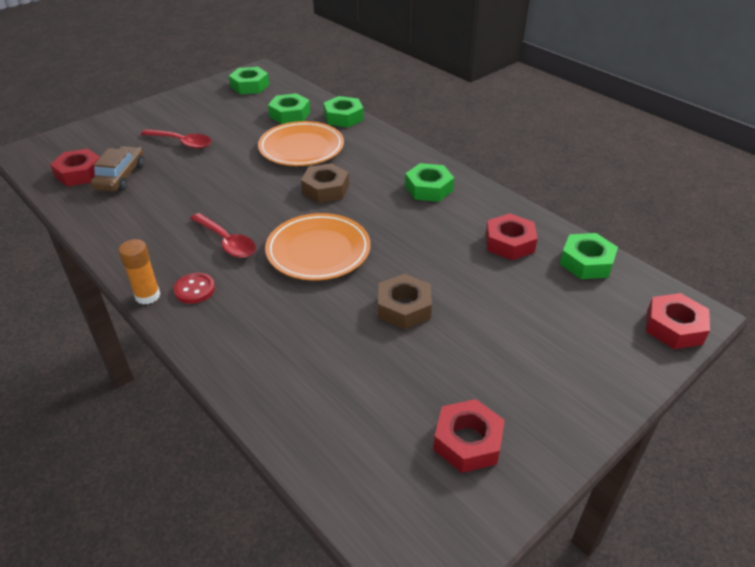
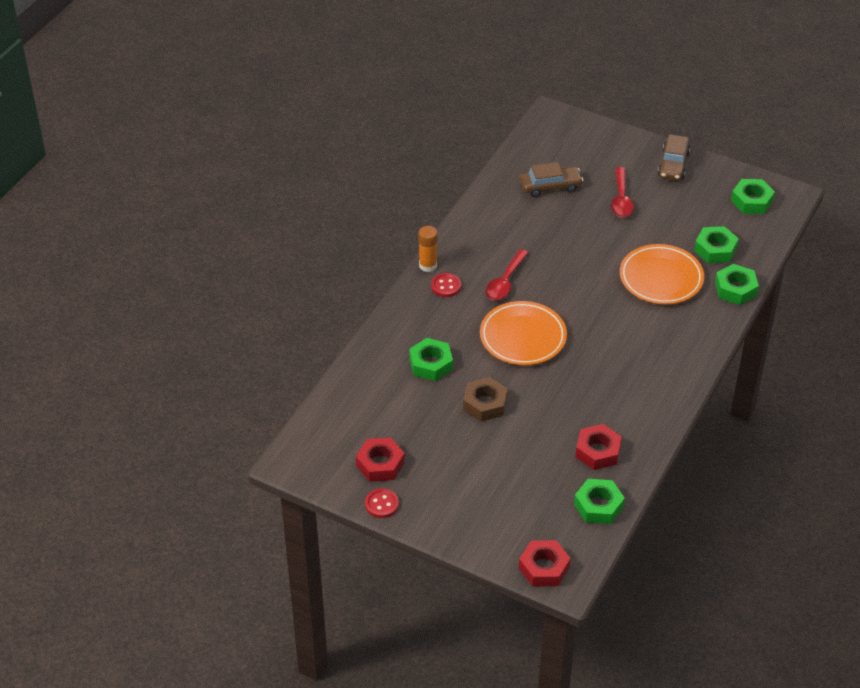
camera: 70 degrees right, 5 degrees up
(80, 173) = (541, 161): red nut -> none
(169, 107) = (673, 164): none -> brown car
(325, 189) = (607, 315): brown nut -> none
(428, 188) = (648, 382): green nut -> green nut (431, 364)
(544, 461) = (382, 504): none -> red button

